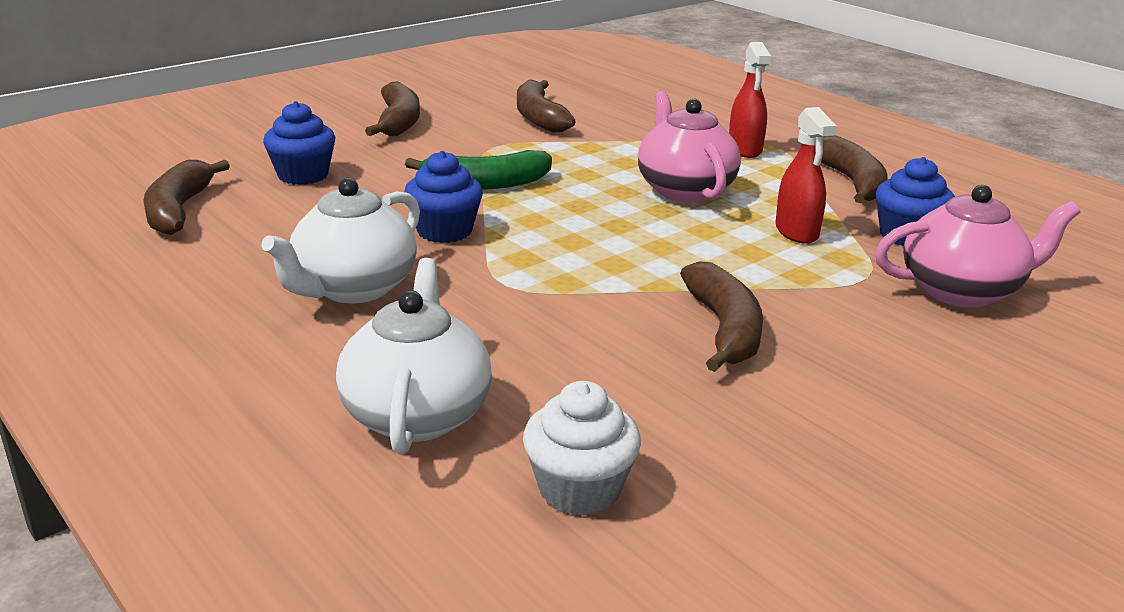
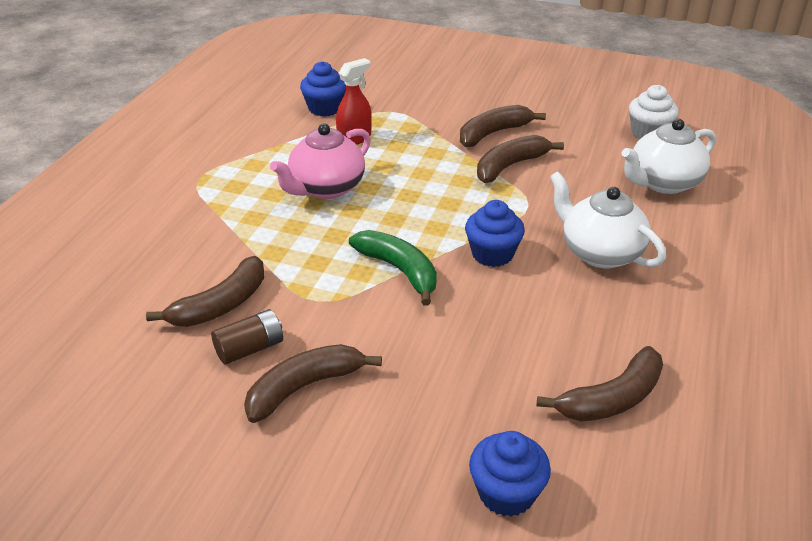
camera: 120 degrees left, 10 degrees up
(303, 175) = (481, 372): blue cupcake -> blue cupcake (506, 493)
(353, 288) = (599, 252): white teapot -> white teapot turned 135 degrees counterclockwise
(469, 116) = (250, 349): none -> brown battery
(745, 149) = (221, 185): red spray bottle -> none
(852, 182) = (253, 136): brown banana -> brown banana (510, 166)
(962, 291) = (380, 87): pink teapot -> none

